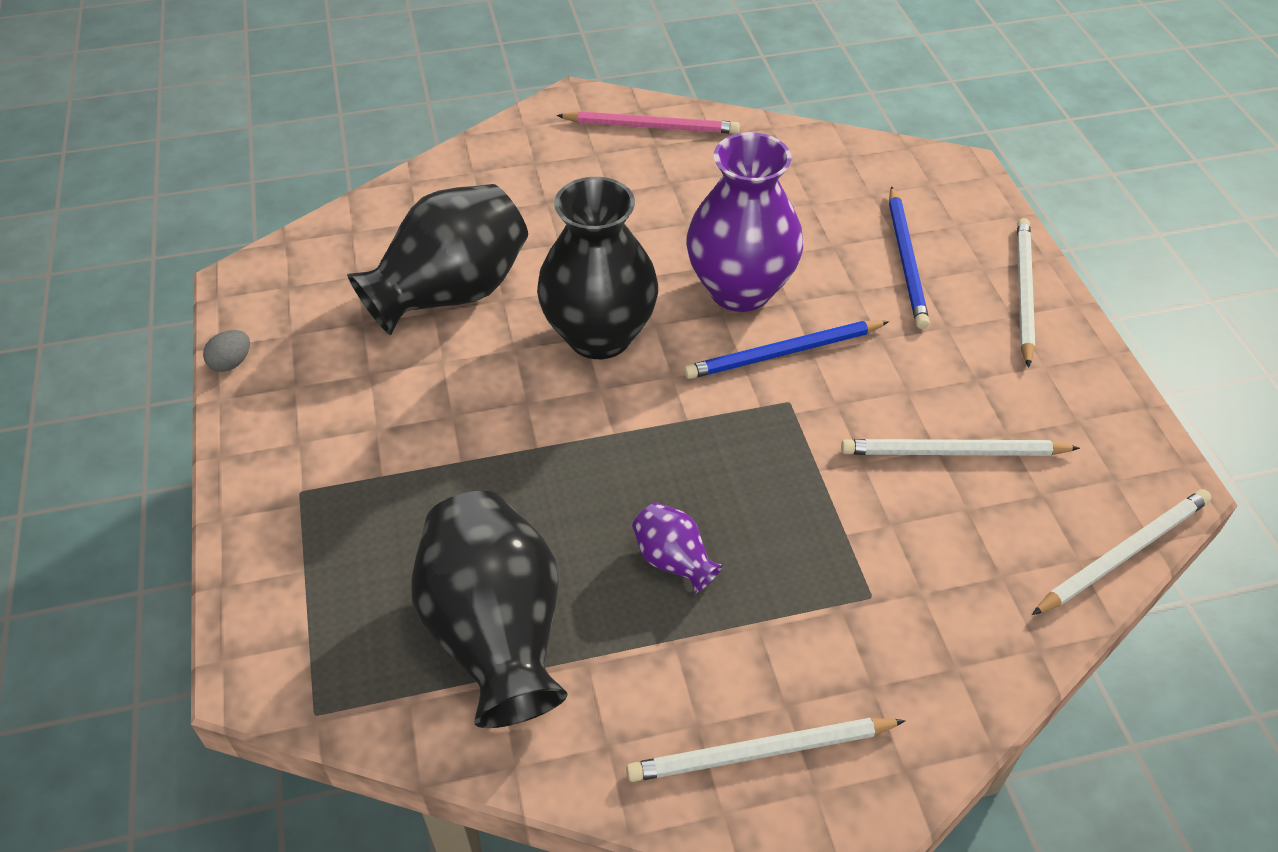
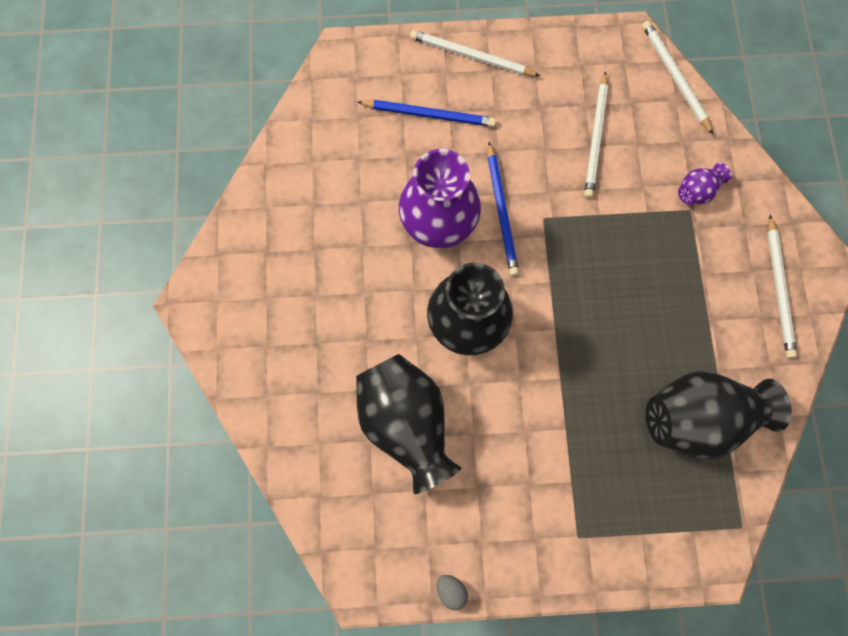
camera: 80 degrees left, 25 degrees up
(652, 127) = (243, 250): pink pencil -> none
(673, 560) = (656, 310): purple vase -> purple vase (697, 191)

